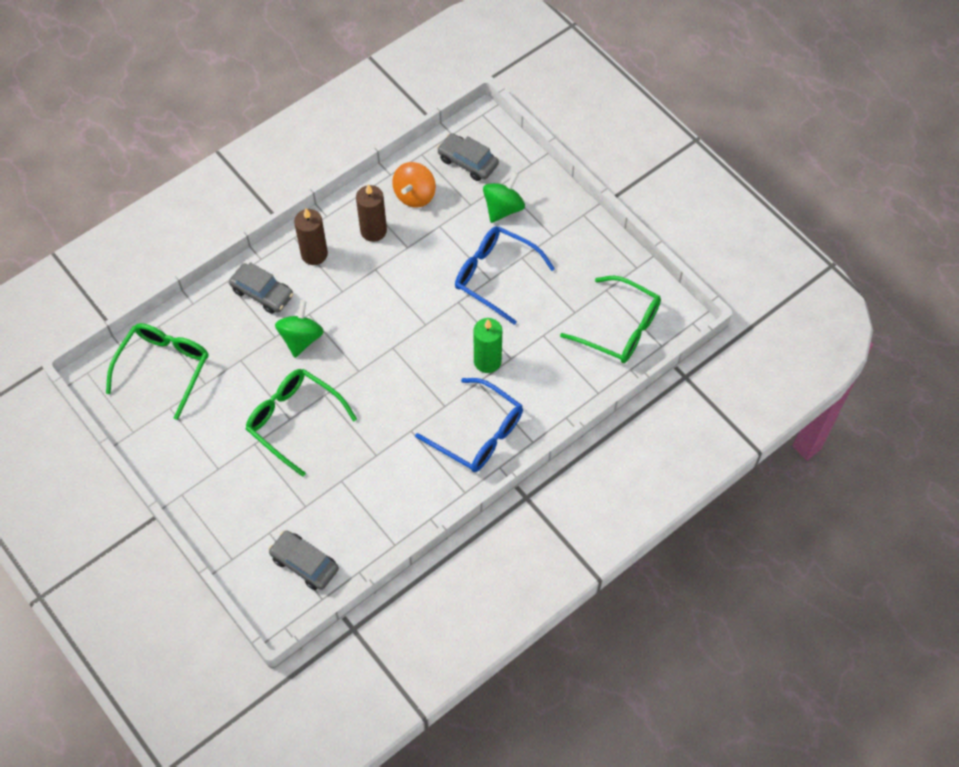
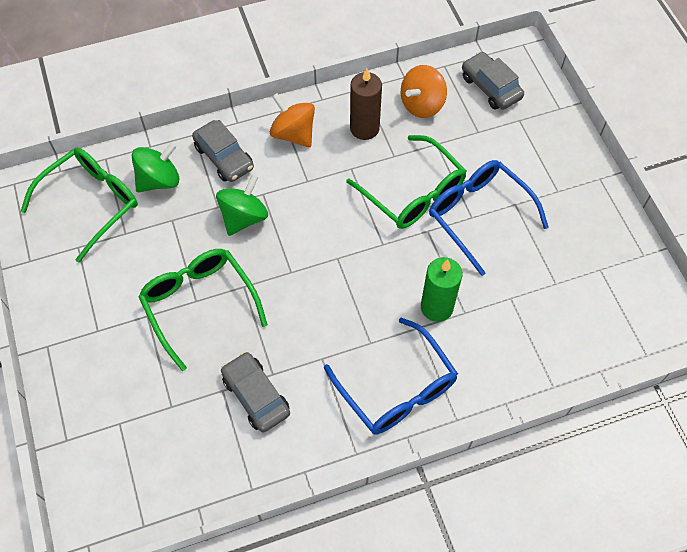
camera: 20 degrees right, 0 degrees up
(304, 563) = (142, 475): grey car -> grey car (256, 396)
(314, 254) = (293, 134): brown candle -> orange spinning top
(503, 208) = (512, 146): green spinning top -> green spinning top (159, 180)
(620, 328) = (603, 318): green glasses -> green glasses (413, 193)

